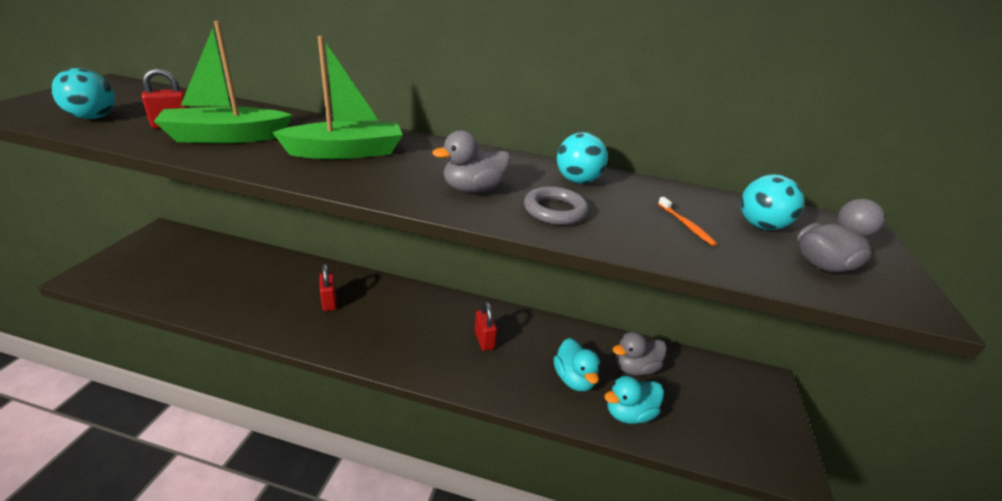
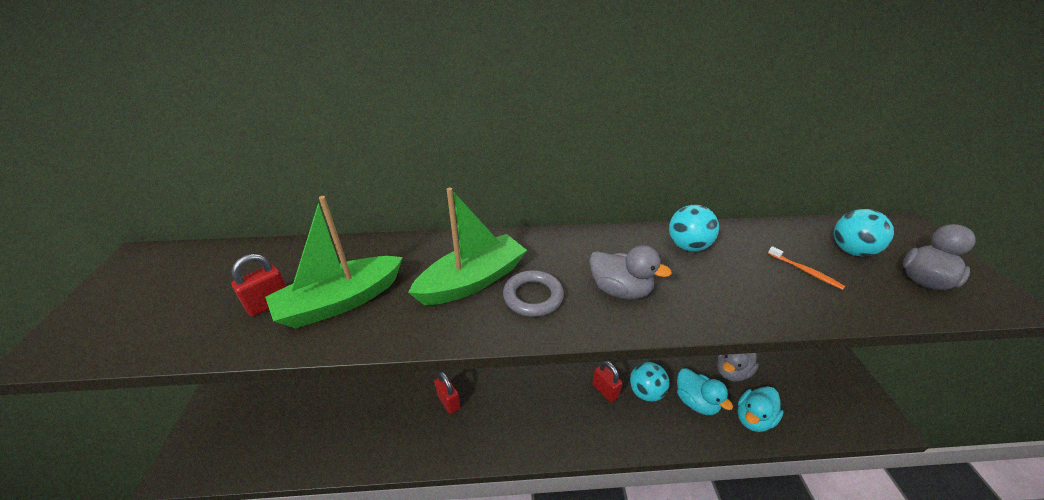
camera: 15 degrees left, 5 degrees up
(93, 117) = (169, 323): turquoise ball -> turquoise ball (646, 392)
(473, 189) = (620, 290): grey duck -> grey duck turned 105 degrees counterclockwise
(555, 210) = (703, 292): grey ring -> grey ring (533, 297)

